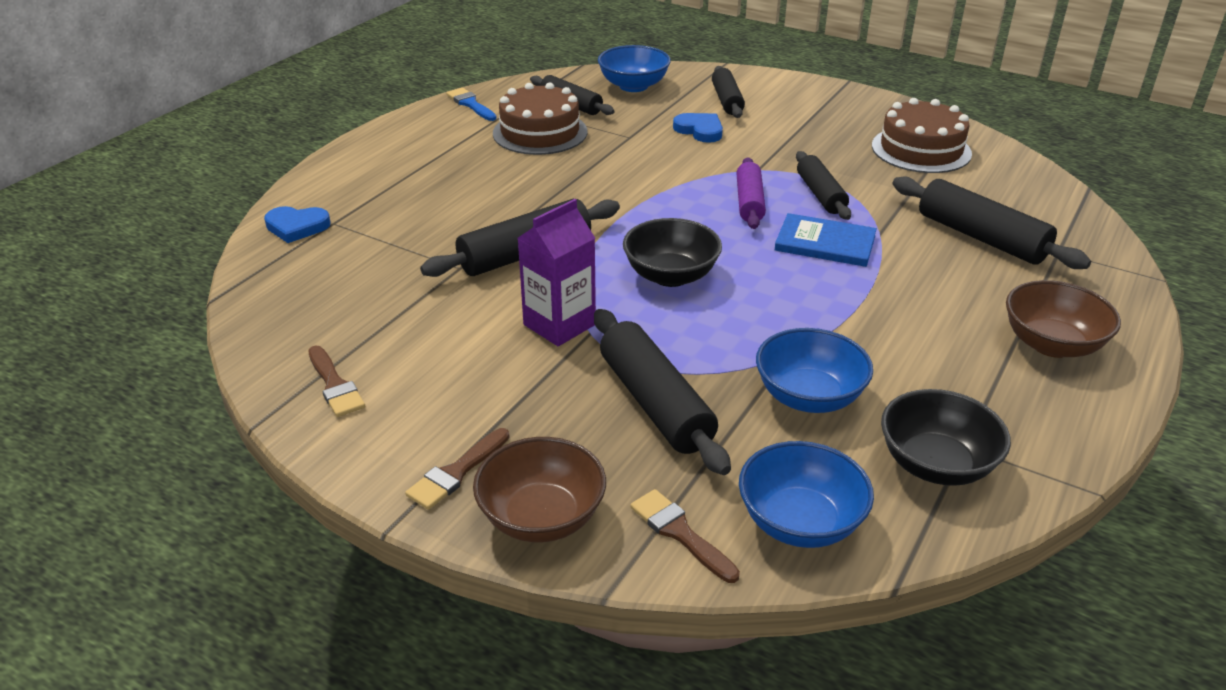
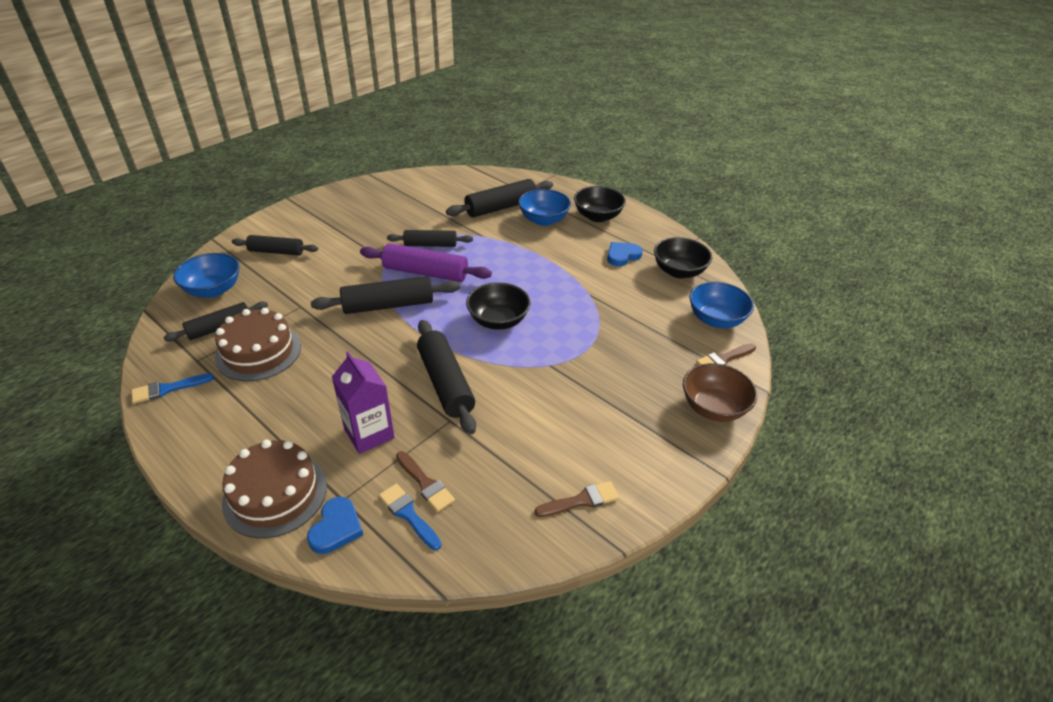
camera: 80 degrees left, 5 degrees up
(313, 264) = (408, 514): none -> blue brush
(456, 472) = (676, 440): brown brush -> brown brush (425, 484)
(559, 325) = (537, 377): purple carton -> purple carton (369, 433)
(655, 403) = (623, 349): black rolling pin -> black rolling pin (388, 305)
(700, 130) = (314, 272): blue heart -> blue heart (622, 256)
(749, 202) = (425, 273): purple rolling pin -> purple rolling pin, size x1.52
(809, 397) = (625, 295): blue bowl -> blue bowl (543, 220)
(825, 243) = (485, 256): blue book -> none
(921, 149) = (398, 198): brown cake -> brown cake (275, 494)
(1052, 344) = (597, 216): brown bowl -> black bowl

